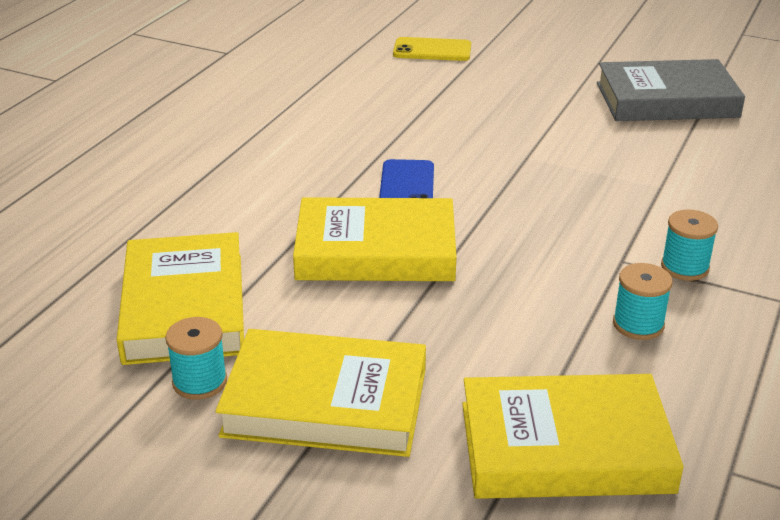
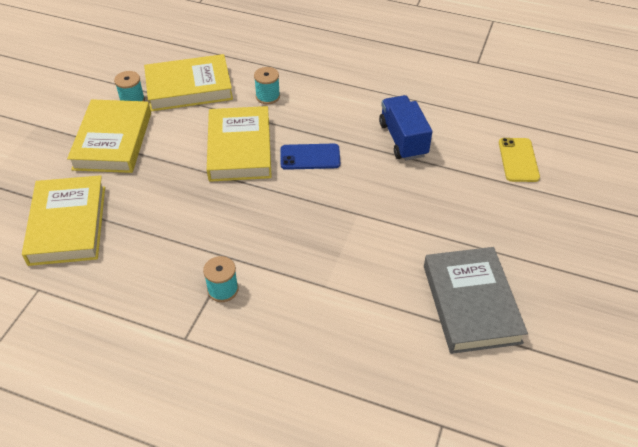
camera: 85 degrees right, 15 degrees up
(380, 115) = (403, 139): none -> blue truck
(638, 324) = (164, 261): turquoise spool -> turquoise spool (267, 96)

